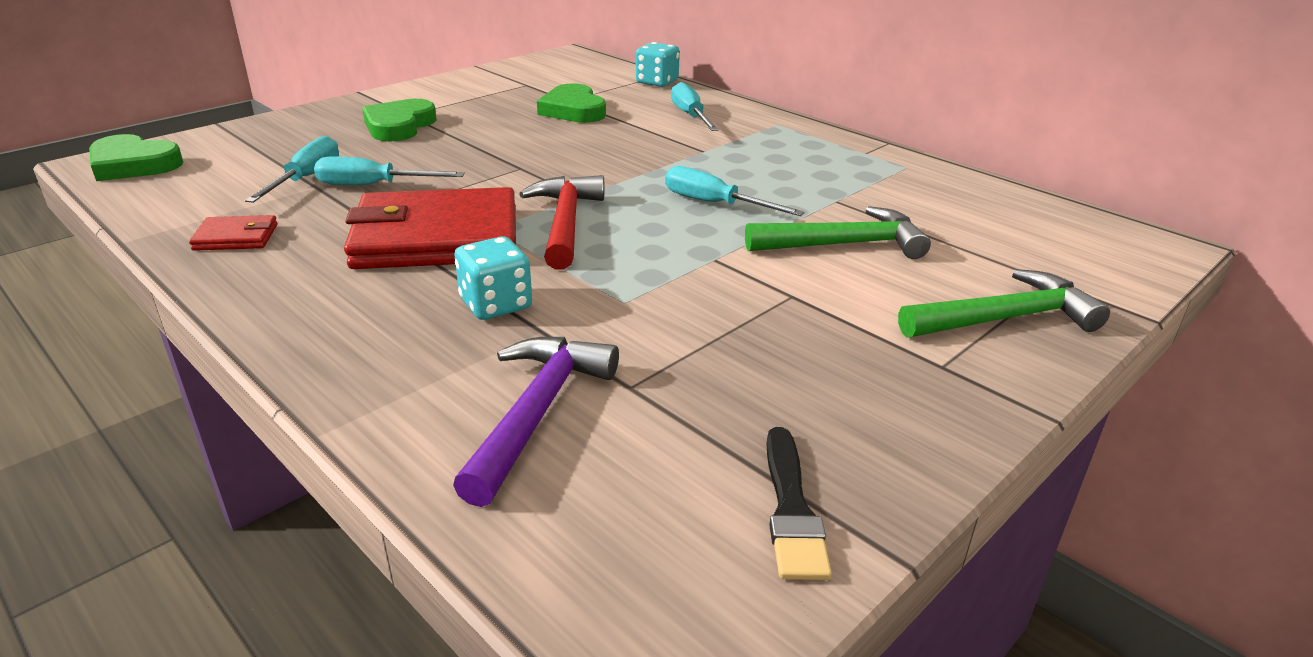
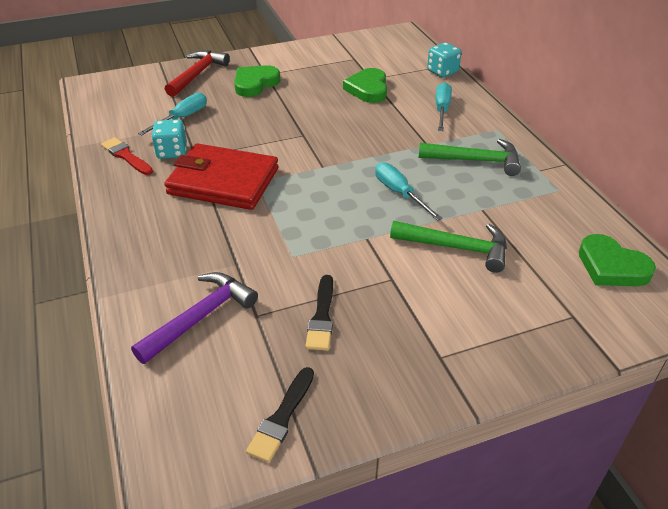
camera: 25 degrees right, 10 degrees up
(133, 164) = (104, 88): green heart -> green heart (611, 266)
(236, 237) = (126, 156): red wallet -> red brush
(373, 185) = (213, 132): turquoise screwdriver -> none
(496, 304) = (224, 239): turquoise dice -> turquoise dice (172, 152)
(565, 223) = (299, 187): red hammer -> red hammer (197, 74)
(734, 362) = (322, 316): none -> black brush
(1005, 318) = (512, 335): green hammer -> green hammer (475, 160)

